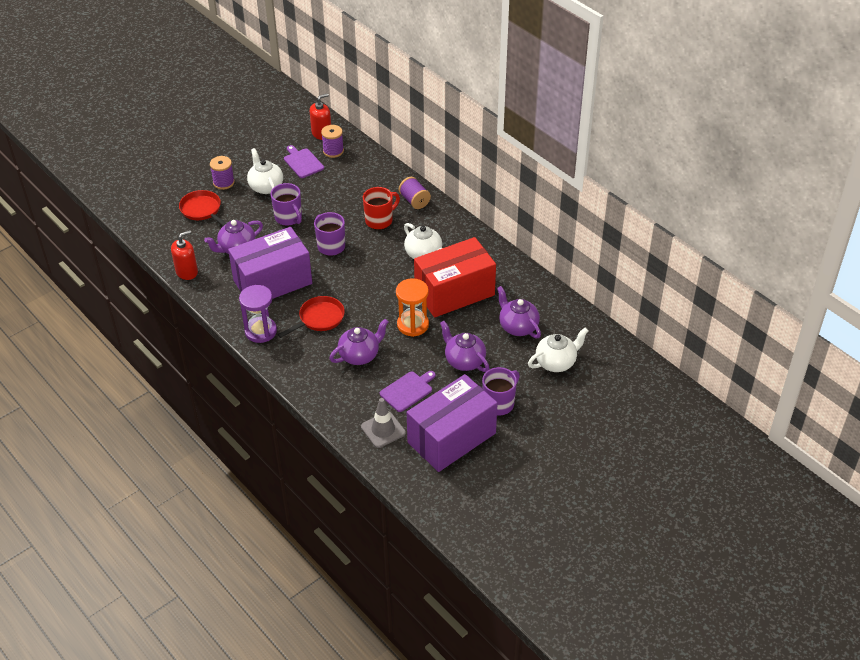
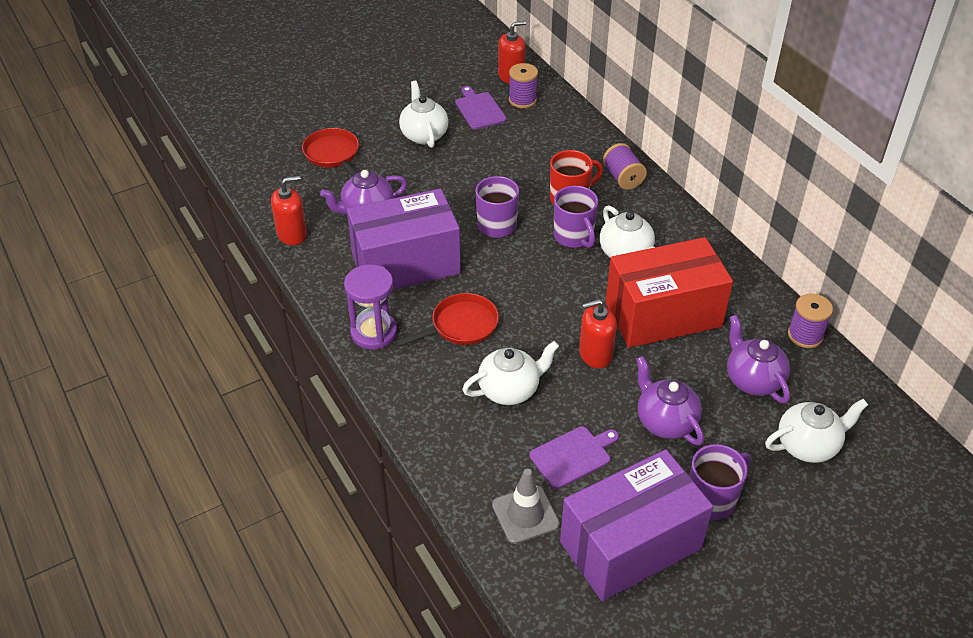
camera: 10 degrees right, 0 degrees up
(223, 182) = (369, 123): purple spool -> purple spool (805, 335)
(289, 218) = (446, 179): purple mug -> purple mug (574, 237)
(360, 355) = (510, 390): purple teapot -> white teapot
(413, 325) = (595, 354): orange hourglass -> red soap dispenser

